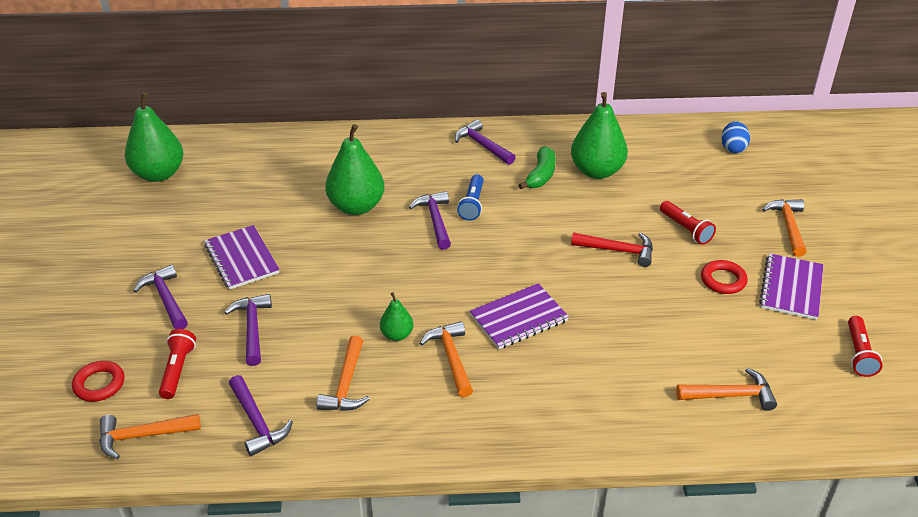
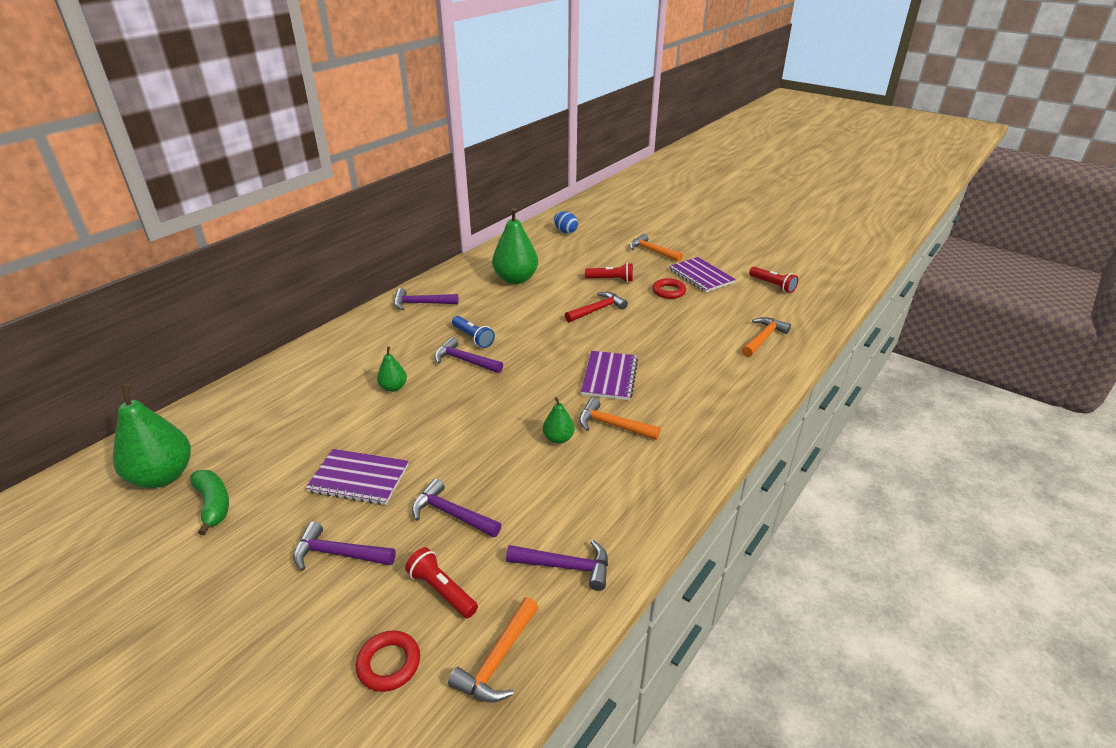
camera: 50 degrees left, 5 degrees down
(346, 384) = (580, 491): orange hammer -> none
(356, 207) = (393, 387): green pear -> green pear, size x0.50
(541, 175) = (487, 299): green banana -> green banana (213, 504)

